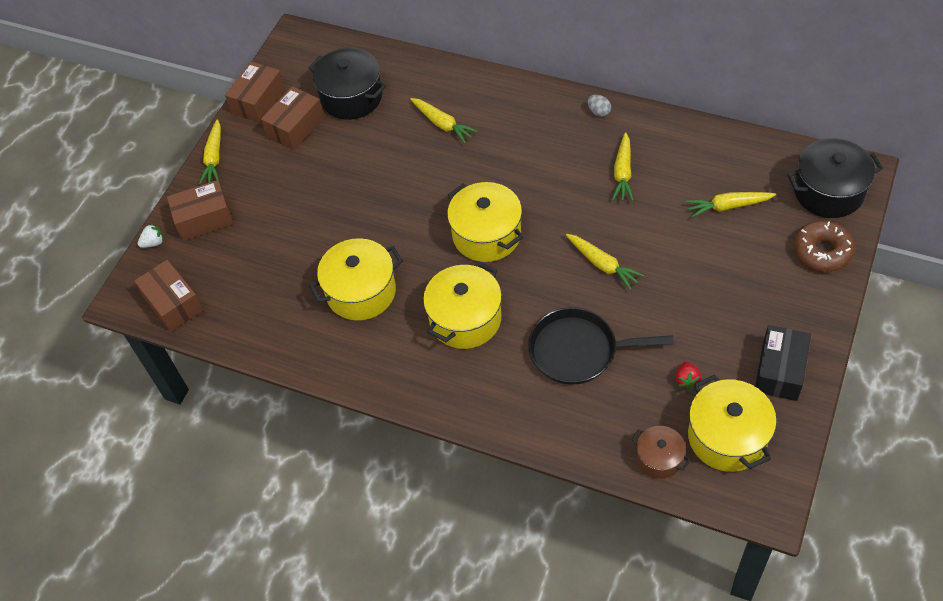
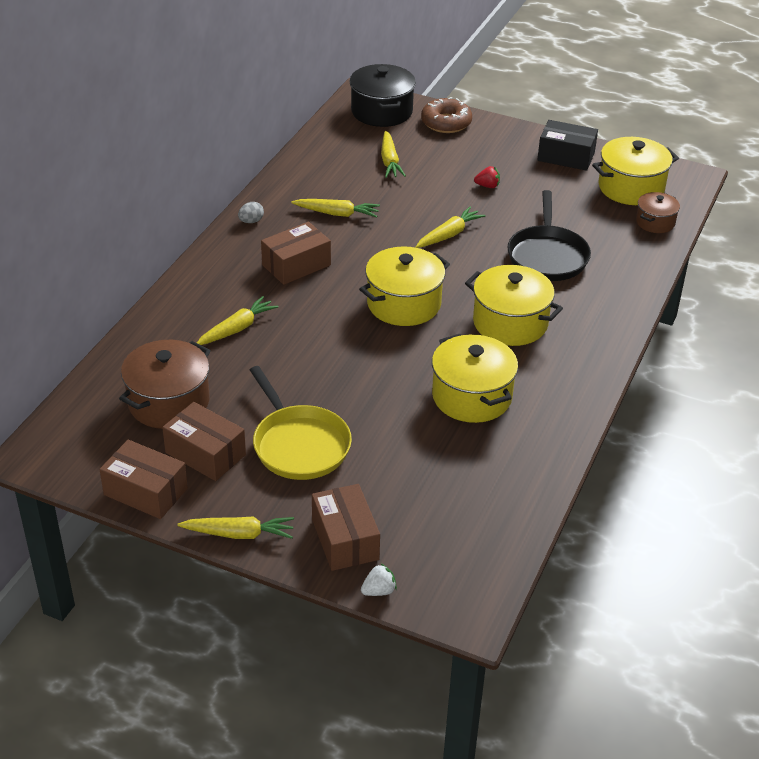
camera: 95 degrees left, 15 degrees down
(153, 243) = (379, 591): white strawberry -> white strawberry turned 90 degrees clockwise
(173, 303) = (479, 563): brown box -> brown box (296, 265)
(304, 181) = (299, 445): none -> yellow pan
(351, 97) = (169, 402): black pot -> brown pot
(687, 380) = (577, 201): red strawberry -> red strawberry (487, 186)

